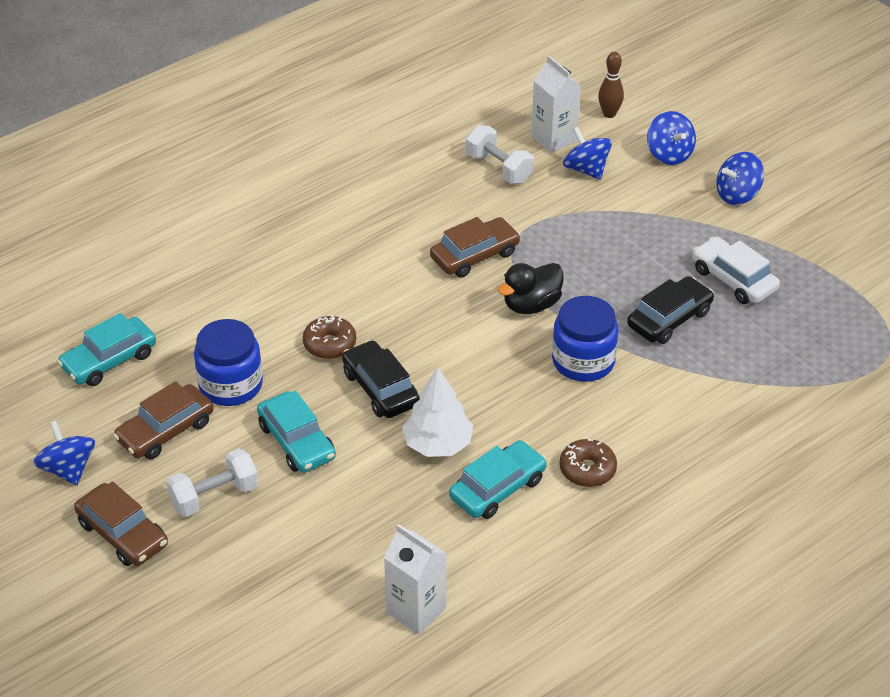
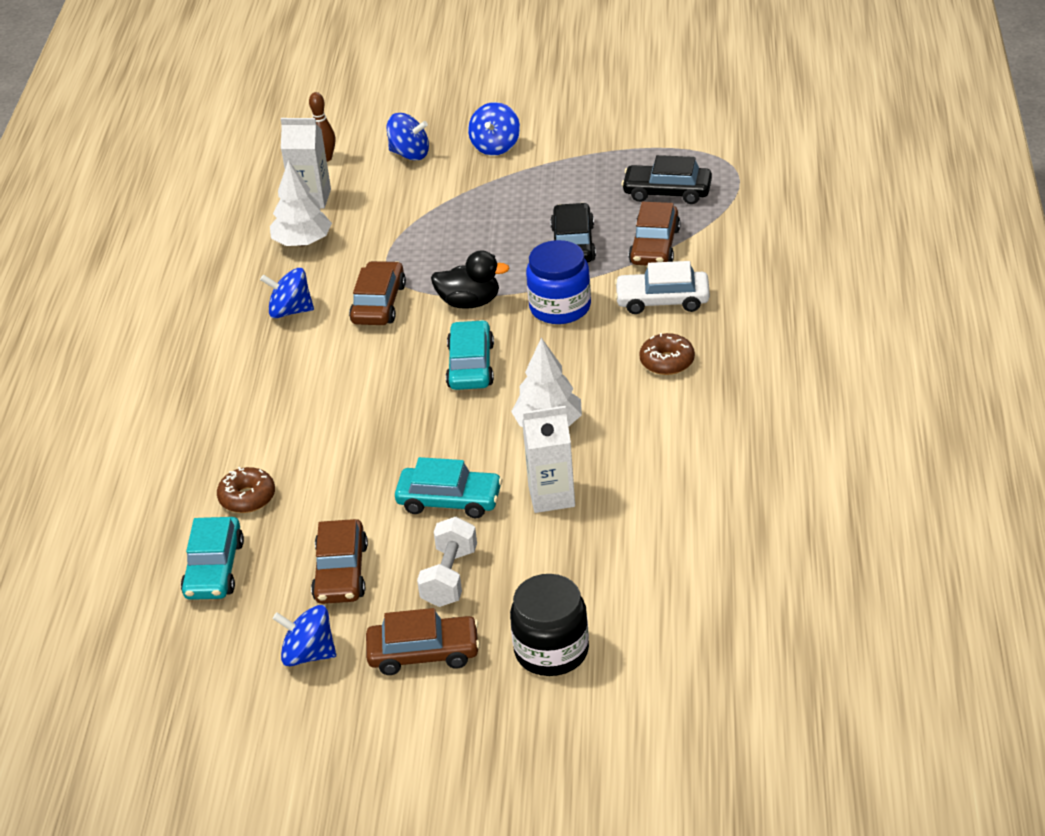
camera: 45 degrees left, 5 degrees down
(188, 609) = (551, 651): none -> black jar
(231, 385) = (339, 508): blue jar -> none
(329, 344) = (368, 429): brown donut -> brown donut (247, 498)
(380, 388) = (452, 426): black car -> black car (667, 192)
(416, 610) = (698, 520): white carton -> white carton (551, 496)
(498, 488) = (630, 416): turquoise car -> turquoise car (470, 366)
(499, 168) = (302, 242): white dumbbell -> white tree
(531, 305) = (469, 302): black duck -> black duck turned 90 degrees counterclockwise
(586, 169) = (367, 201): blue spinning top -> blue spinning top (290, 311)
(724, 370) = (654, 246): none -> brown car
(733, 279) = (575, 194): white car -> white car (662, 300)

